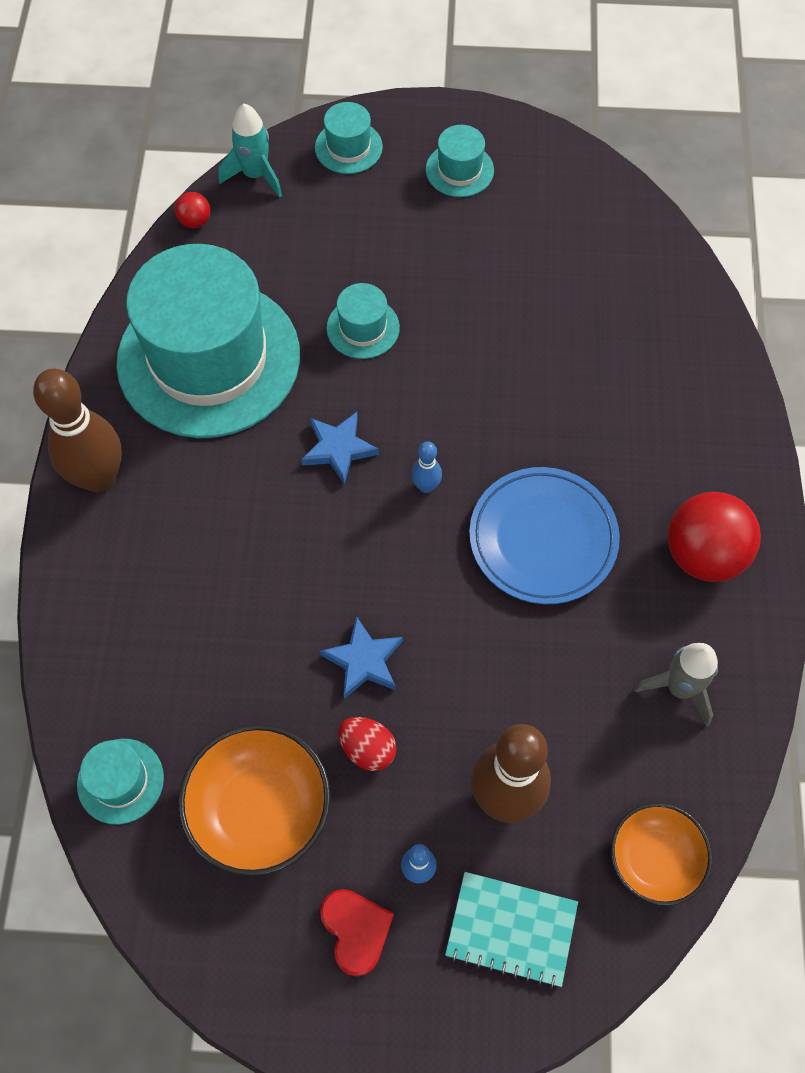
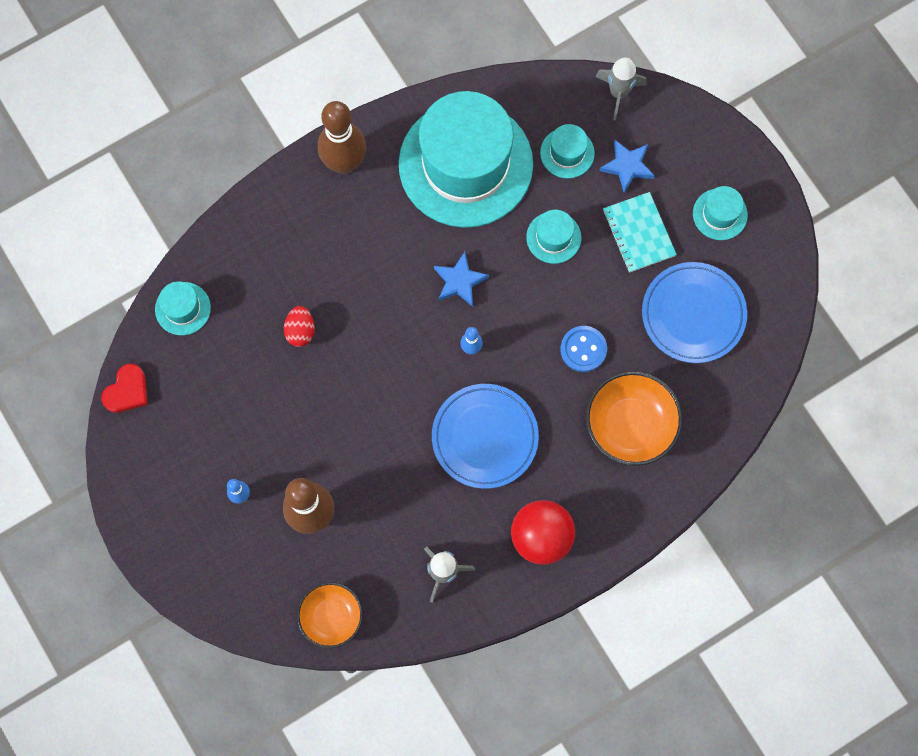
camera: 55 degrees right, 10 degrees up
(195, 221) = (556, 83): red ball -> none
(255, 175) = (618, 93): turquoise rocket -> grey rocket
(260, 809) = (217, 391): orange bowl -> orange bowl (630, 425)
(348, 147) = (684, 133): turquoise hat -> turquoise hat (567, 153)
(356, 930) = (187, 484): red heart -> red heart (127, 391)
(363, 661) = (337, 387): blue star -> blue star (627, 166)
(367, 749) = (288, 424): red egg -> red egg (300, 331)
(511, 929) = (242, 564): turquoise notebook -> turquoise notebook (638, 233)
(512, 378) = (583, 349): none -> blue button
(549, 256) = (693, 314): none -> blue plate

